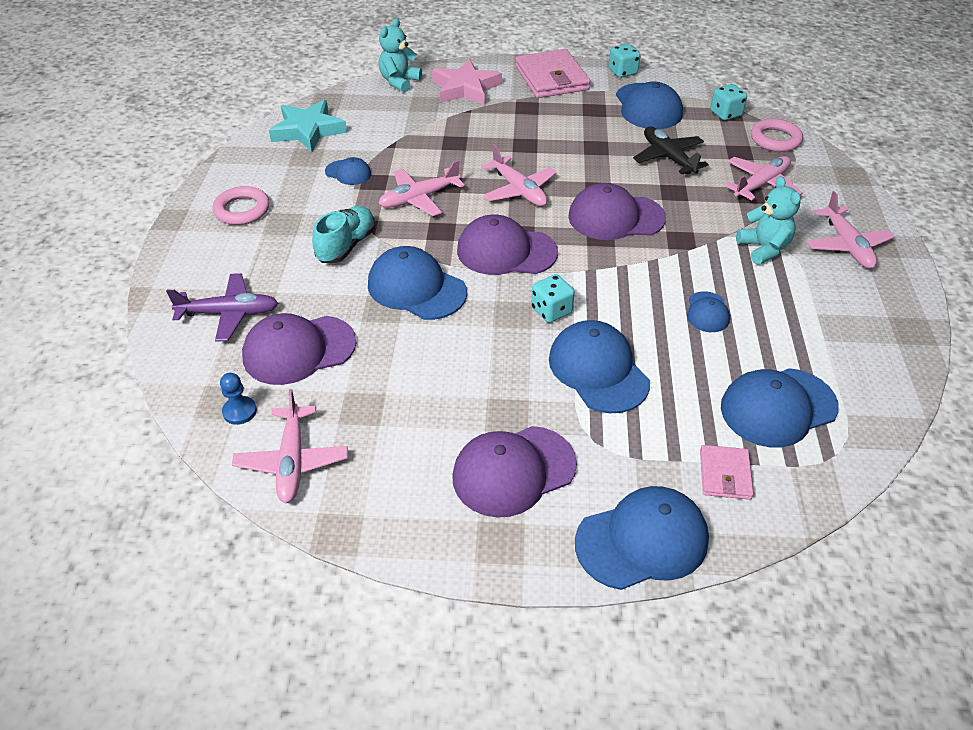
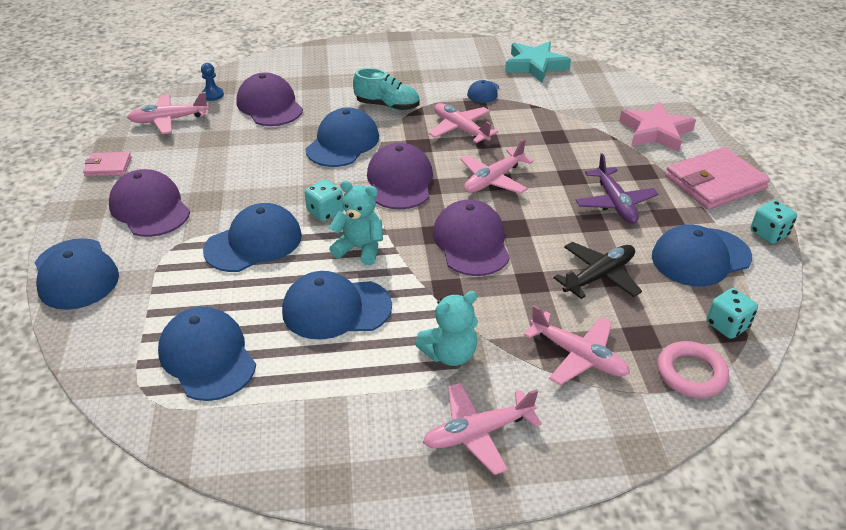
camera: 80 degrees right, 5 degrees down
(229, 313) = (303, 75): purple plane -> purple plane (615, 203)
(242, 210) = (418, 58): pink ring -> none
(399, 82) = (641, 95): turquoise teddy bear -> turquoise teddy bear (360, 248)
(707, 312) = (336, 309): blue cap -> blue cap, size x1.90
(725, 474) = (132, 319): pink wallet -> pink wallet (108, 167)

